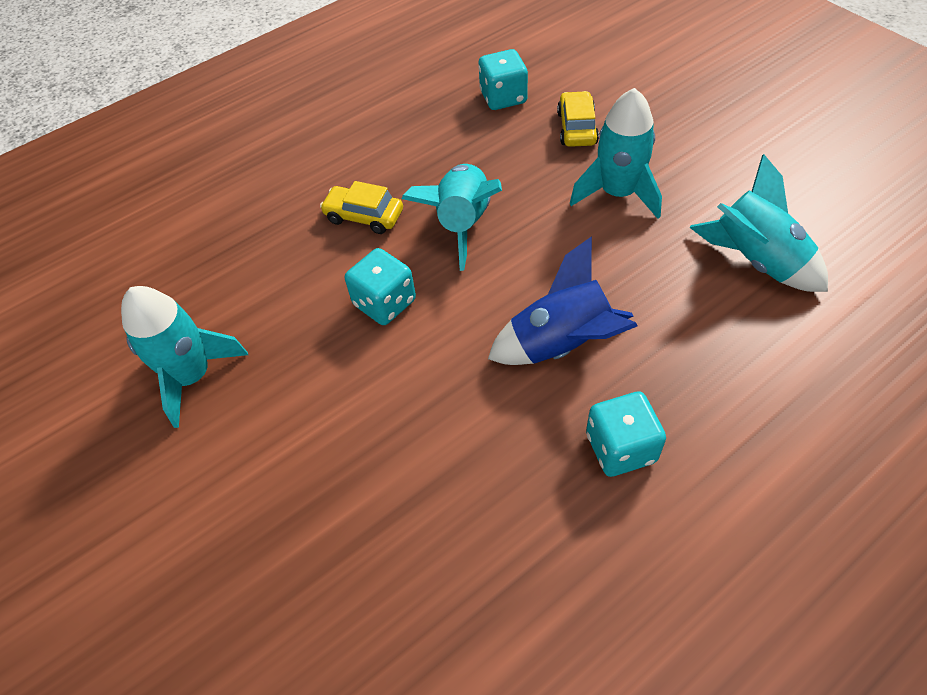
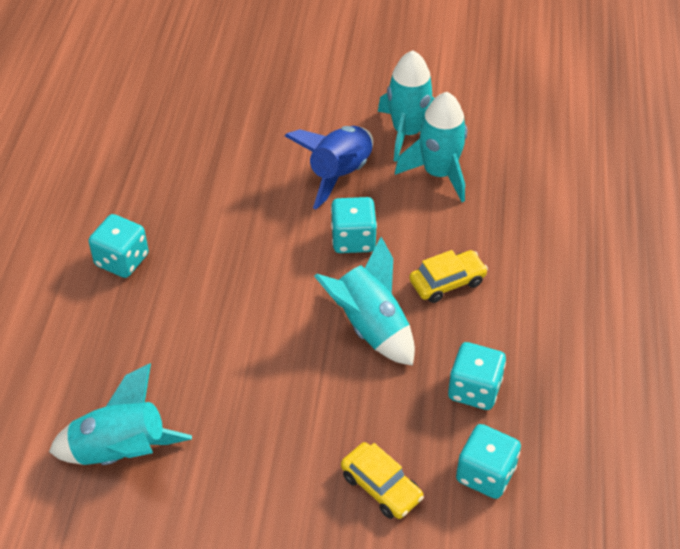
camera: 130 degrees right, 5 degrees down
(447, 140) = (474, 389): none -> turquoise dice
(561, 344) = (211, 292): blue rocket -> blue rocket (339, 174)
(618, 193) = (279, 439): turquoise rocket -> turquoise rocket (438, 173)

